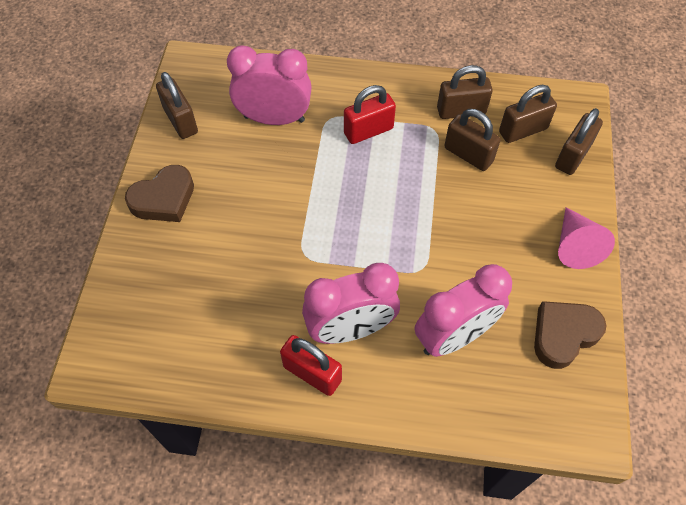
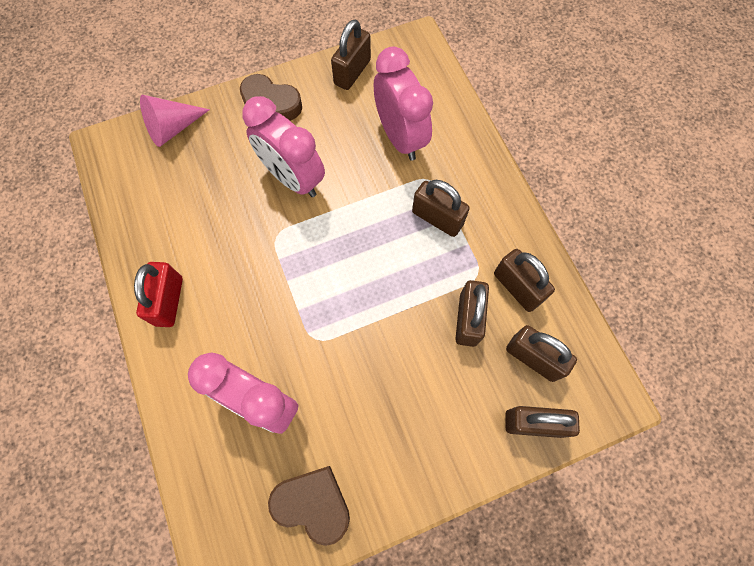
camera: 60 degrees right, 10 degrees up
(350, 329) = (223, 310): pink clock -> pink clock (293, 178)
(368, 131) = (437, 218): red padlock -> brown padlock
(575, 246) = (422, 473): pink cone -> pink cone (173, 128)

